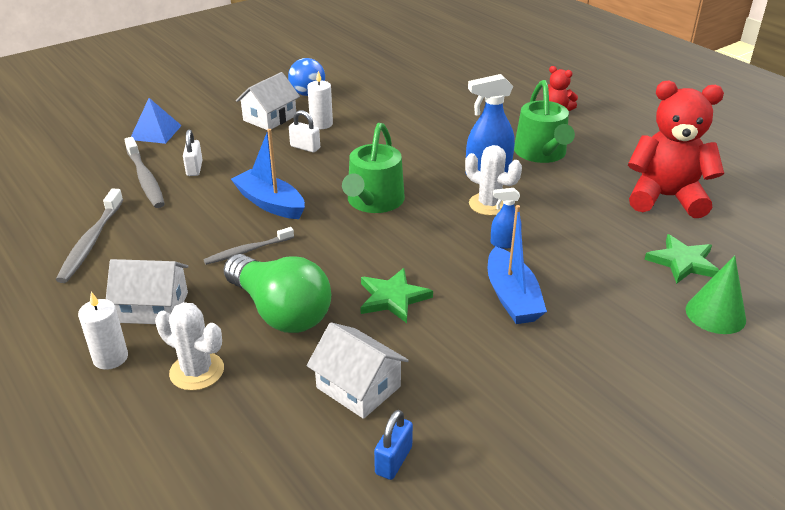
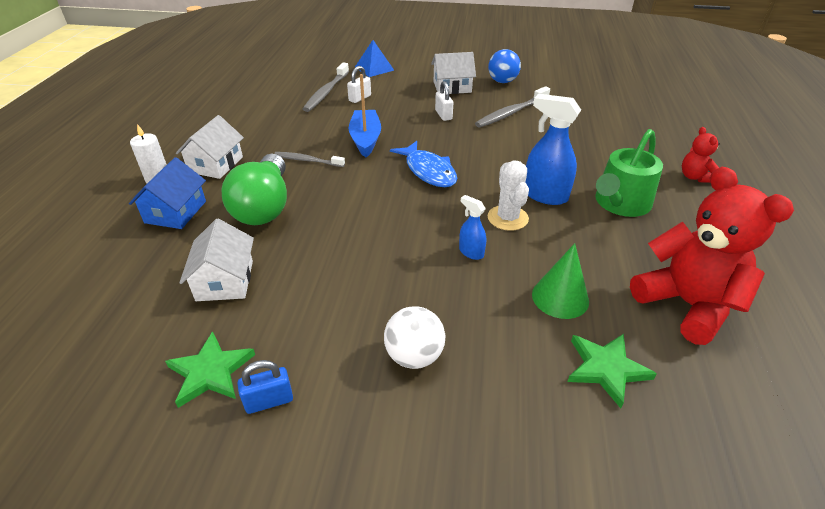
camera: 45 degrees right, 5 degrees up
(91, 242) = (248, 113): grey toothbrush -> grey toothbrush (511, 113)
(153, 307) = (216, 164): white house -> white house turned 60 degrees clockwise
(197, 371) = (175, 212): white cactus -> blue house
(321, 124) = (478, 105): white candle -> none
(373, 201) = (428, 171): green watering can -> blue fish
(393, 298) = (335, 240): green star -> green star (210, 372)
(393, 460) = (166, 339): blue padlock -> blue padlock (269, 401)
(512, 297) = (410, 293): blue boat -> none
(579, 333) = (414, 356): none -> white ball
(715, 314) = (560, 435): green cone -> green cone (560, 297)

